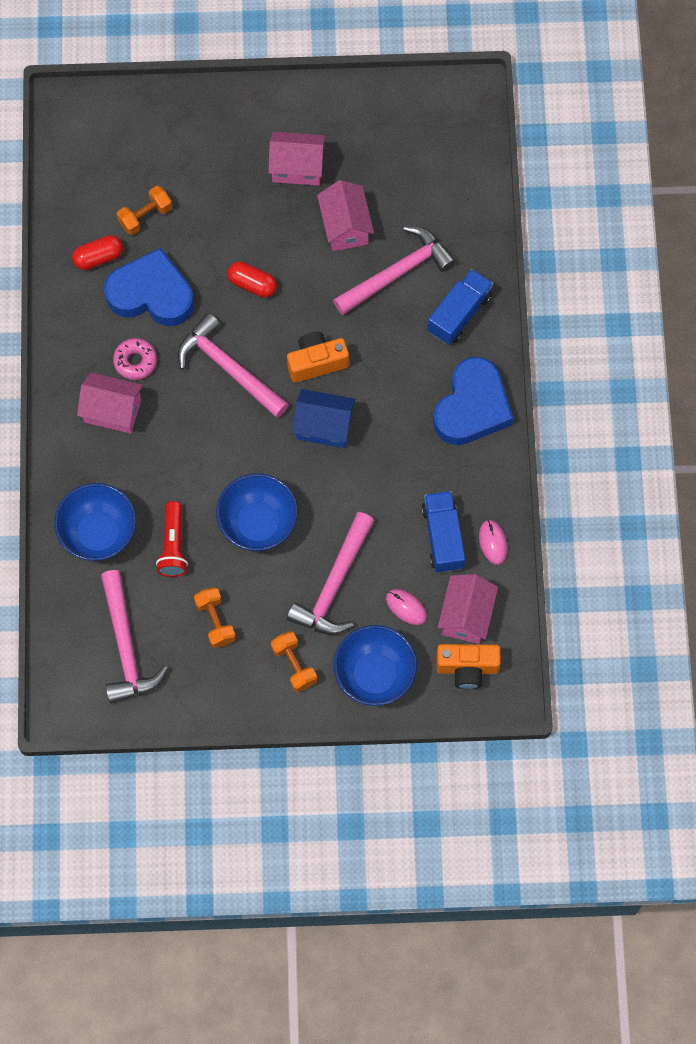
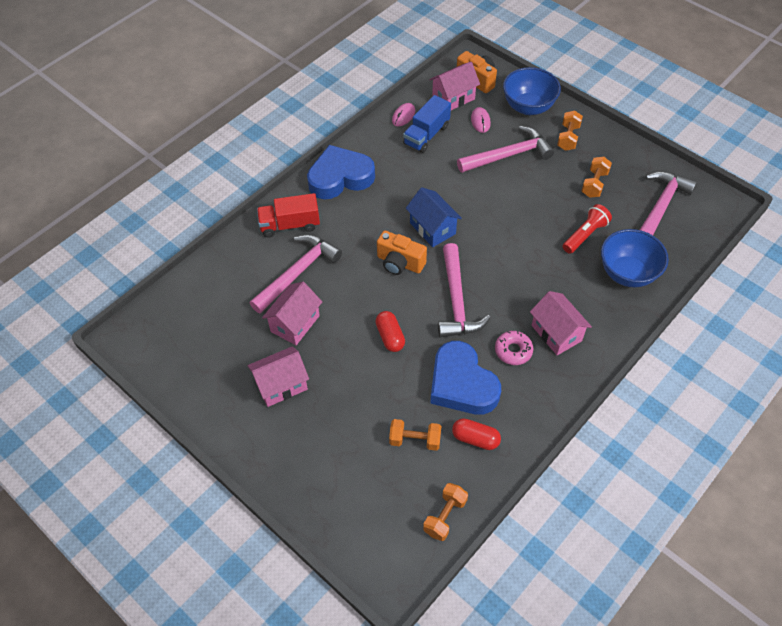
camera: 135 degrees left, 15 degrees down
(68, 180) = (445, 516): none -> orange dumbbell
(258, 523) = (522, 210): blue bowl -> none
(297, 167) = (281, 385): pink house -> pink house turned 75 degrees counterclockwise
(397, 273) = (297, 273): pink hammer -> pink hammer turned 120 degrees clockwise
(459, 314) = (290, 225): blue truck -> red truck

